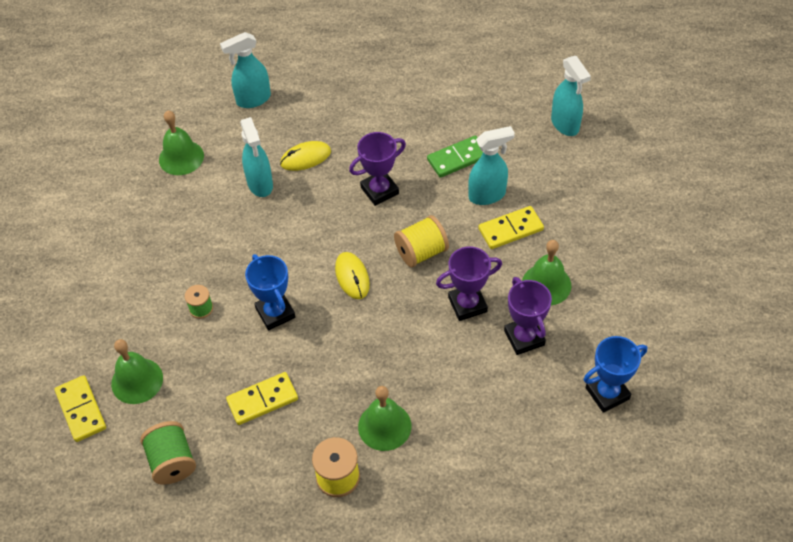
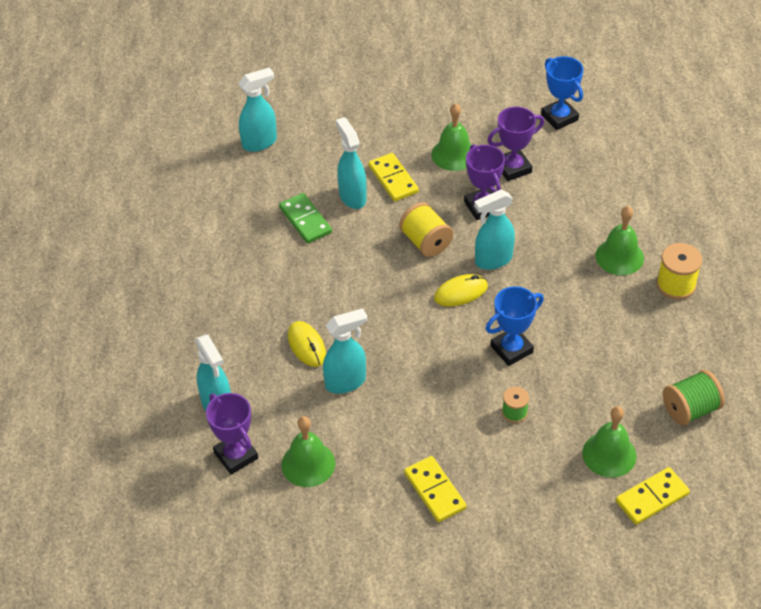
camera: 95 degrees left, 5 degrees down
(262, 400) = (610, 348): yellow domino -> yellow domino (434, 491)
(379, 190) = (350, 279): purple trophy -> purple trophy (236, 455)
(391, 307) = (493, 260): none -> turquoise spray bottle

